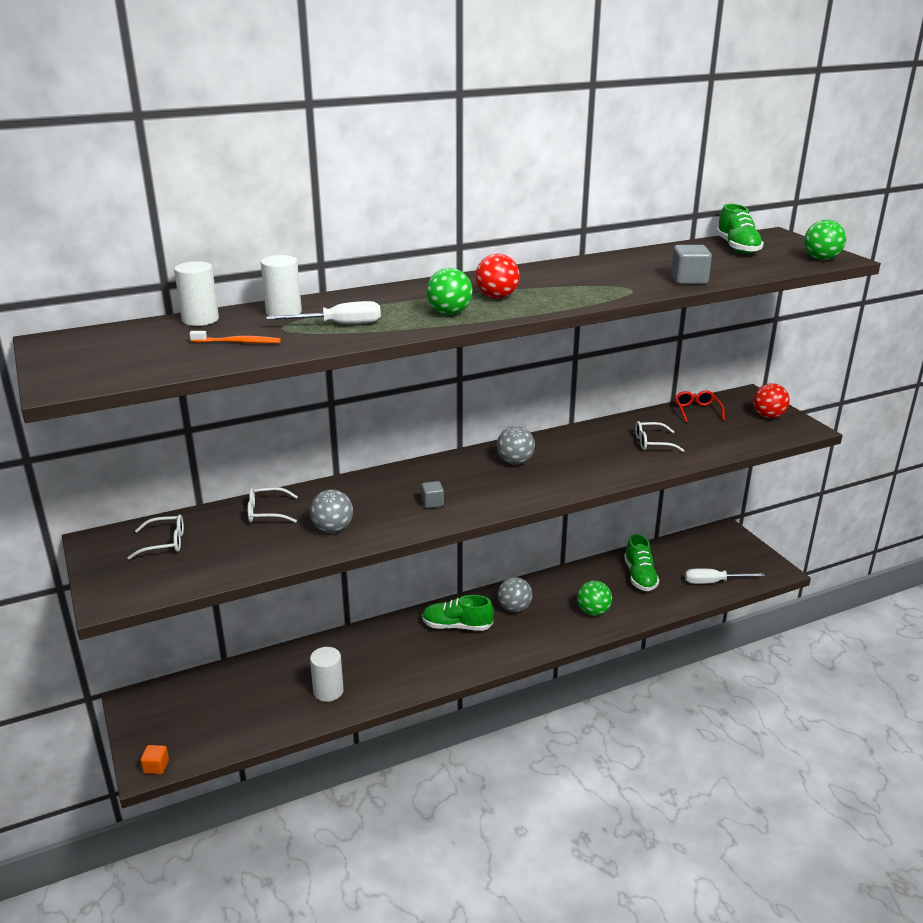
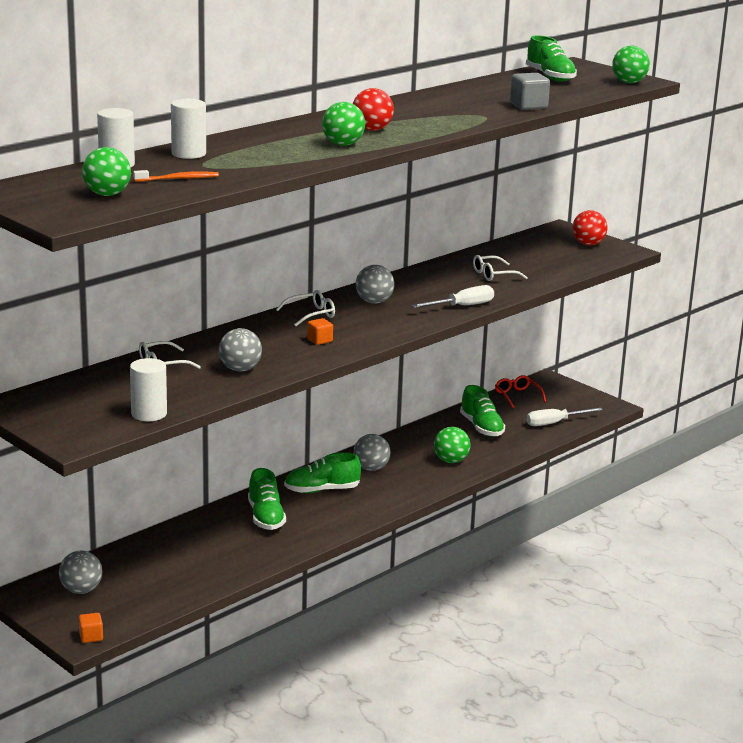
camera: 20 degrees left, 5 degrees down
(145, 356) = (107, 194): none -> green ball
(164, 543) = (82, 397): white glasses -> white glasses (311, 314)
(183, 706) = (81, 590): none -> grey ball
(328, 691) = (225, 557): white cylinder -> white cylinder (149, 414)
(339, 325) = (253, 160): white screwdriver -> white screwdriver (462, 306)
(390, 649) = (266, 517): none -> green shoe
(432, 503) = (319, 340): grey cube -> orange cube
(697, 411) = (520, 246): red glasses -> red glasses (517, 396)

